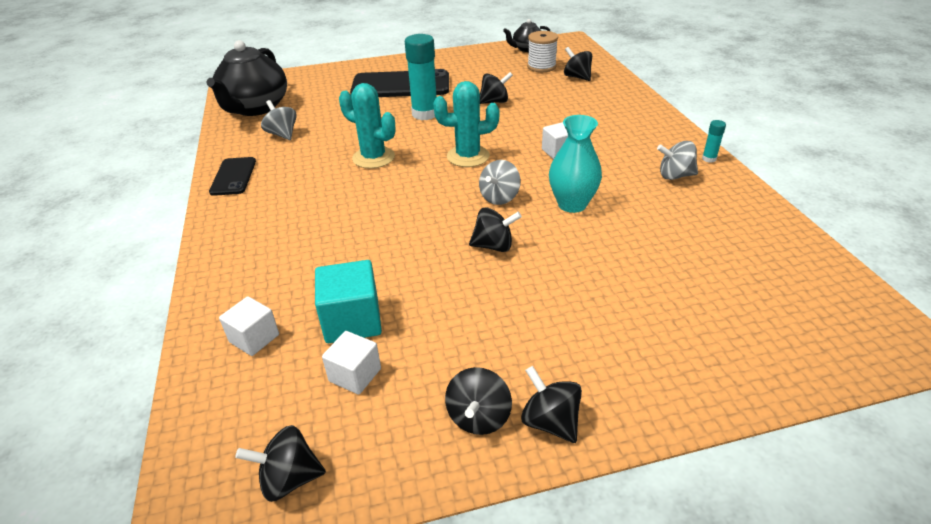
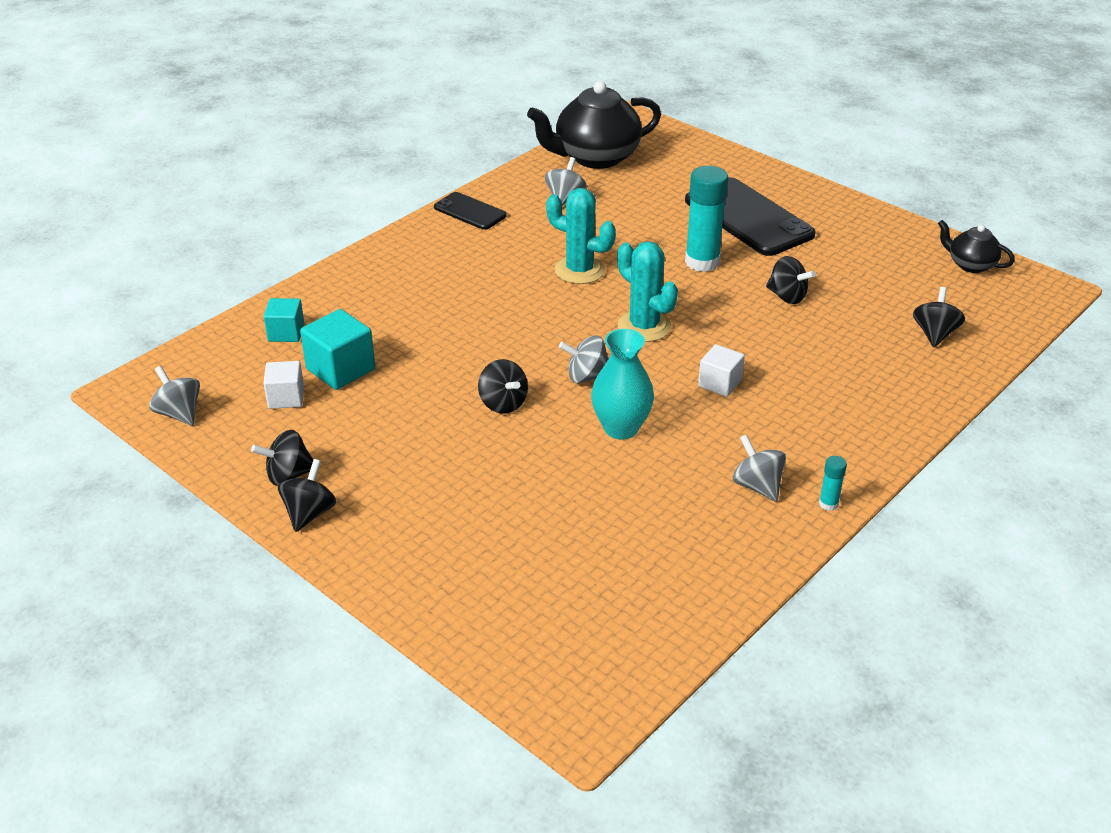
camera: 55 degrees right, 0 degrees up
(233, 176) = (470, 211): black phone -> black phone turned 75 degrees clockwise
(254, 338) = (286, 333): white cube -> turquoise cube
(289, 479) = (179, 413): black spinning top -> grey spinning top
(373, 158) = (579, 270): turquoise cactus -> turquoise cactus turned 60 degrees counterclockwise
(541, 67) = (929, 296): white spool -> none

